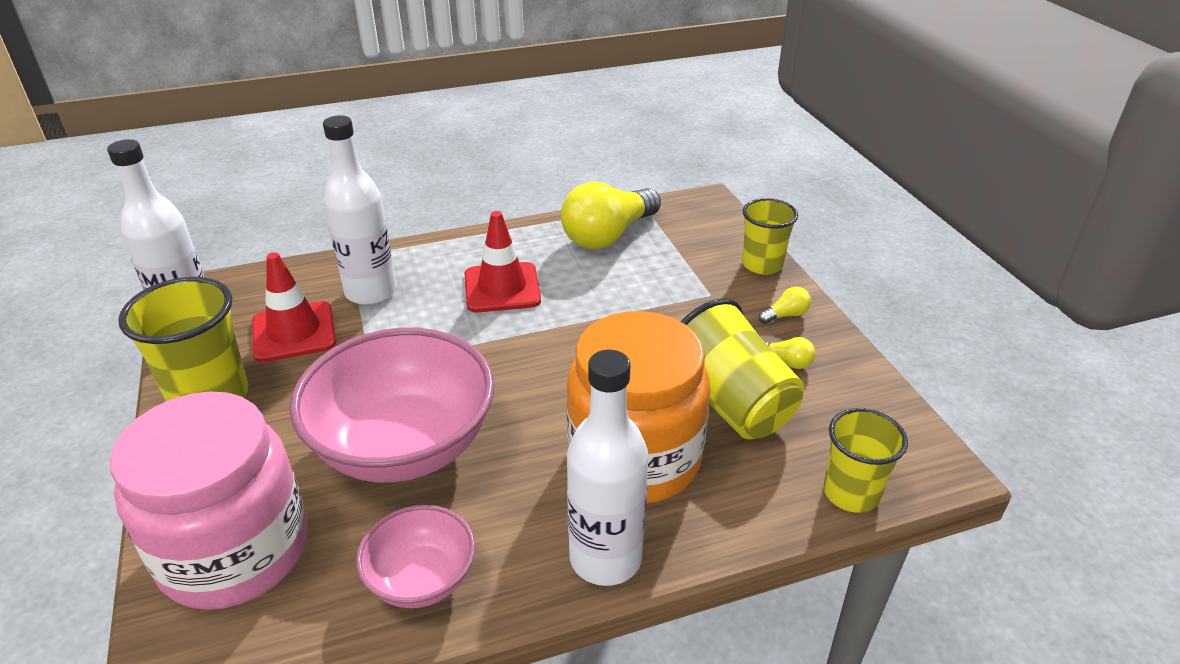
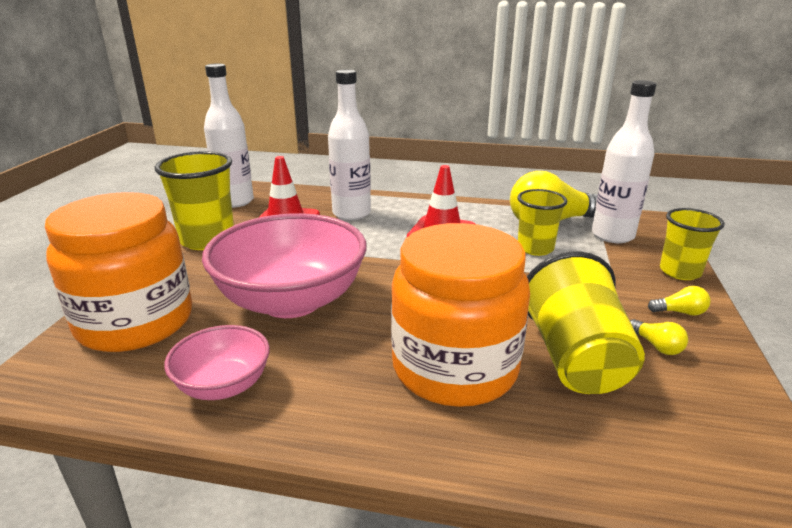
camera: 30 degrees right, 10 degrees down
(235, 551) = (135, 322): pink jar -> orange jar
(605, 558) = (369, 430): white bottle -> white bottle (612, 235)
(851, 493) = (657, 478): yellow cup -> yellow cup (535, 248)

